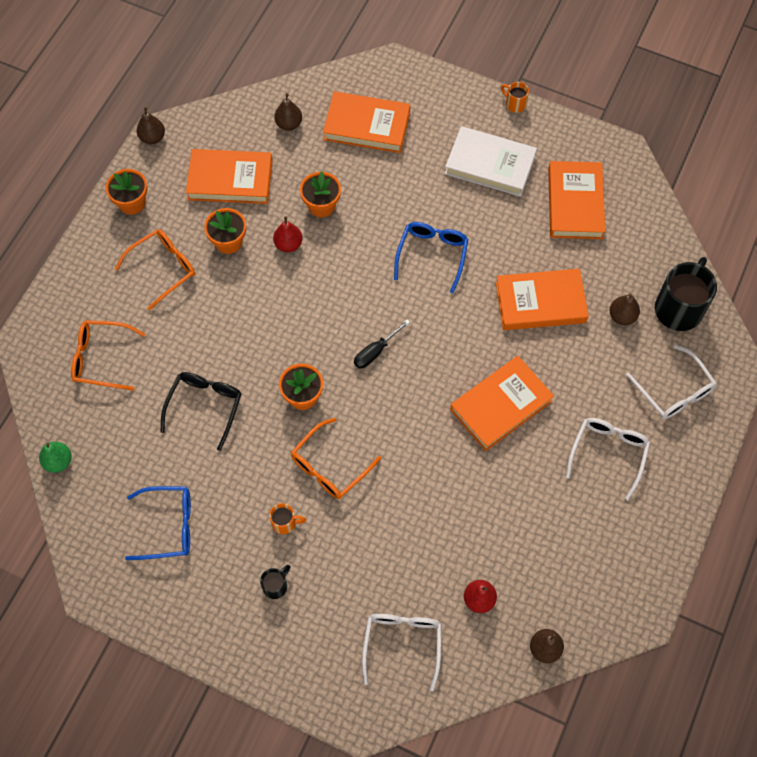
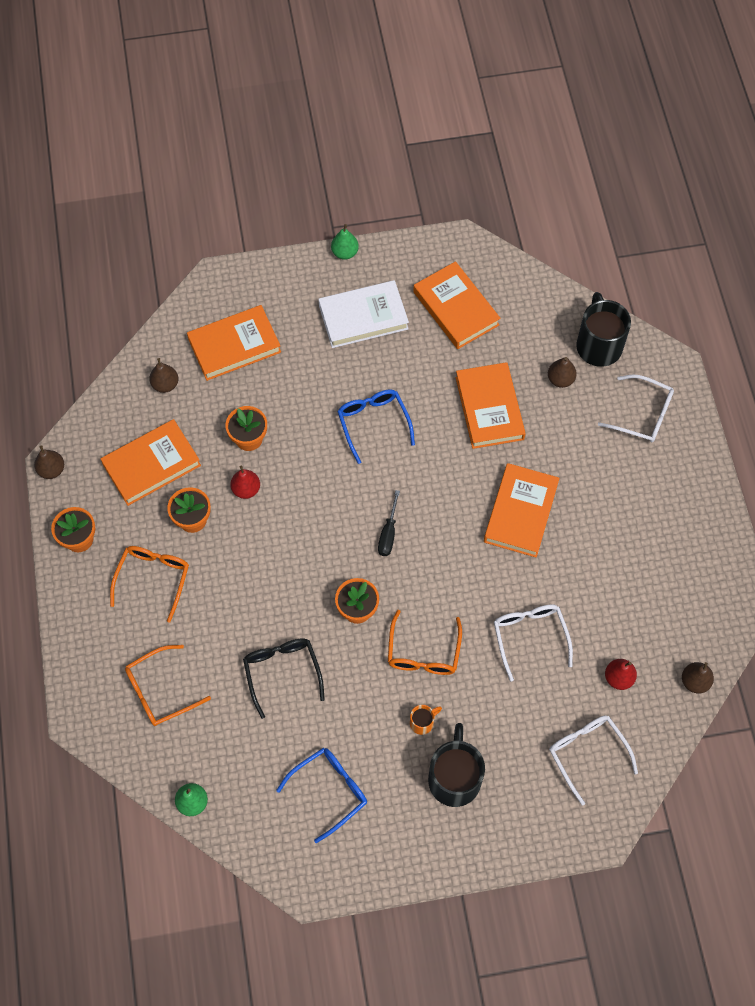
camera: 35 degrees left, 0 degrees up
(276, 586) = (454, 778): black mug -> black mug, size x2.18
(514, 104) = (345, 253): orange mug -> green pear
(540, 302) = (489, 408): orange book -> orange book turned 60 degrees counterclockwise
(608, 453) = (630, 497): white glasses -> white glasses (530, 637)

